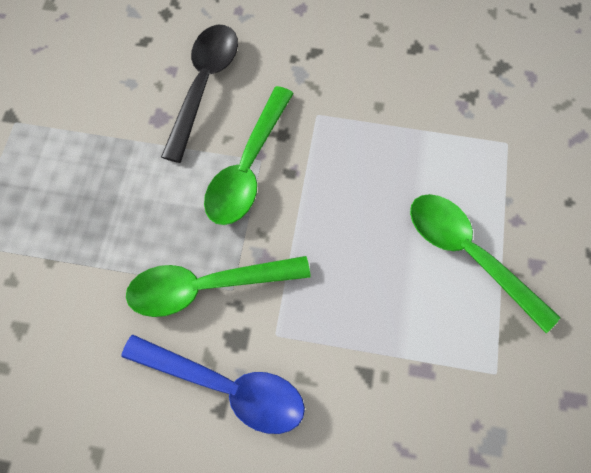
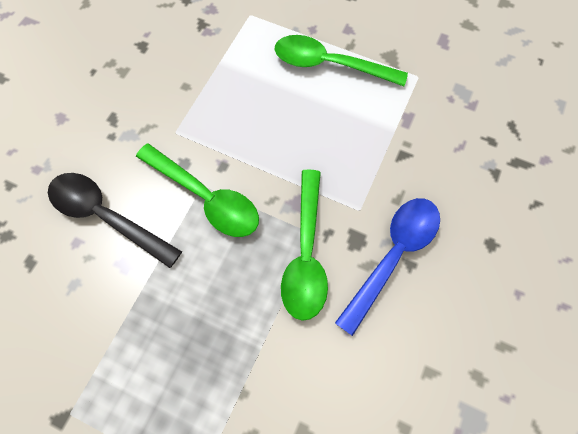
camera: 75 degrees left, 0 degrees up
(469, 255) = (330, 65): green spoon -> green spoon turned 45 degrees clockwise

